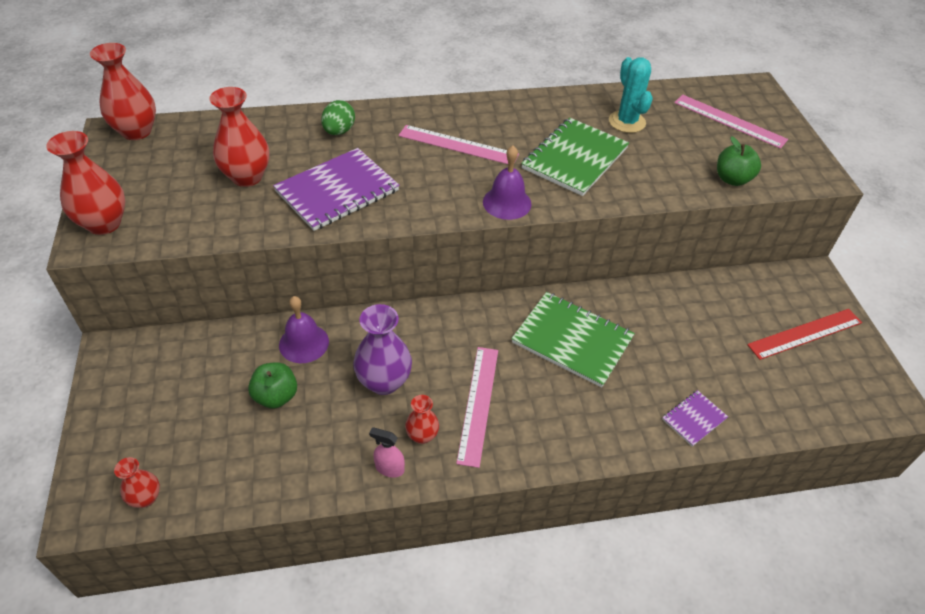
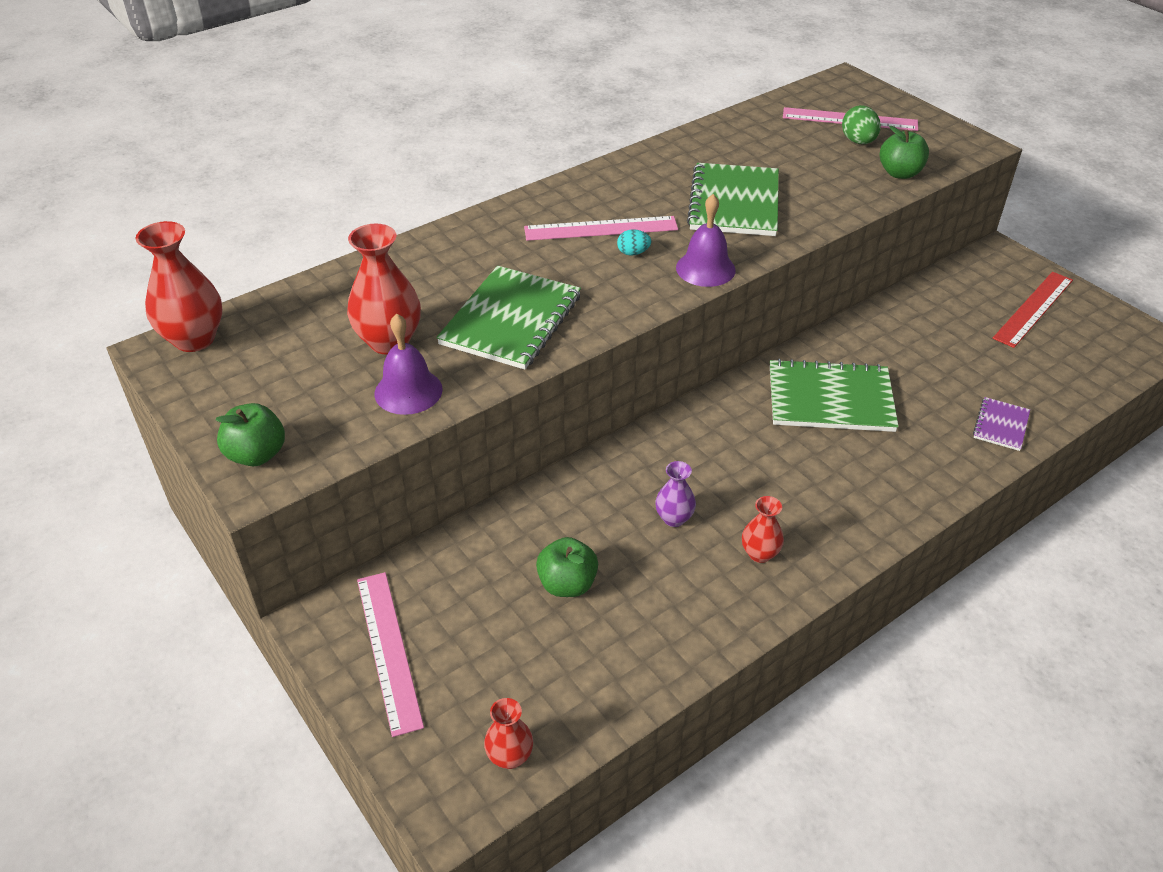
camera: 25 degrees left, 5 degrees down
(104, 224) = (257, 455): red vase -> green apple
(304, 343) = (550, 516): purple bell -> purple bell (408, 391)
(337, 191) = (511, 320): purple notebook -> green notebook
(339, 131) = (452, 257): green egg -> green egg (858, 142)
(384, 382) = (674, 518): purple vase -> purple vase, size x0.56
(389, 468) = (753, 600): pink spray bottle -> none
(464, 171) = (633, 253): none -> turquoise egg
(478, 404) = (790, 498): pink ruler -> pink ruler (388, 650)
(627, 122) = (753, 151): turquoise cactus -> none

